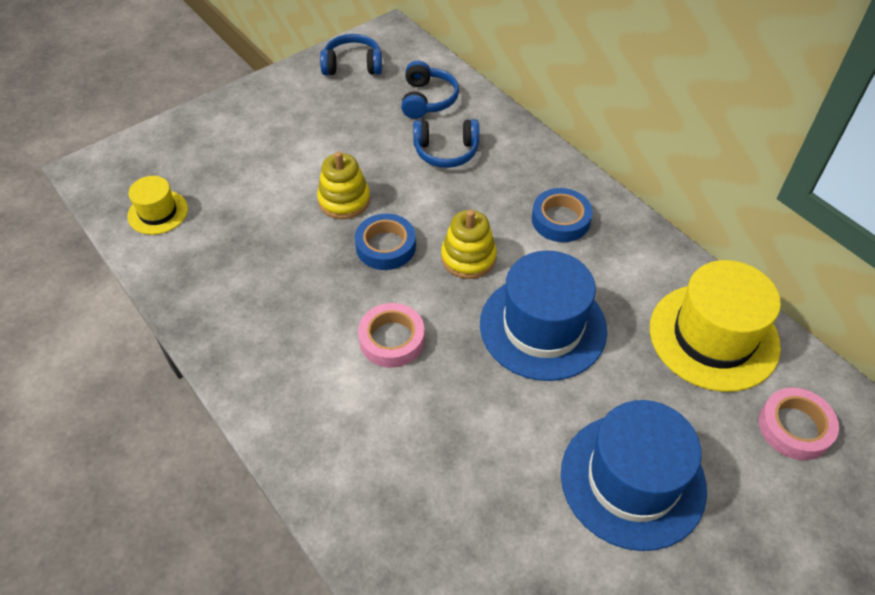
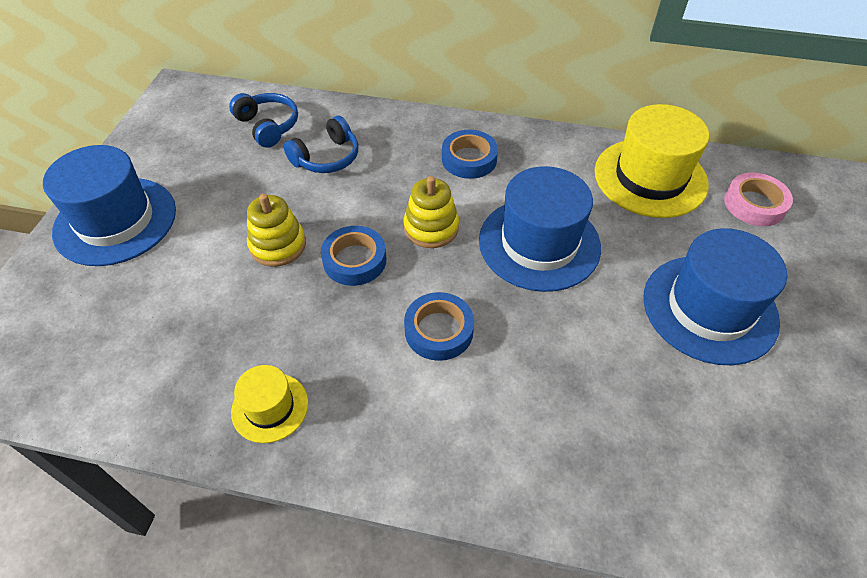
camera: 40 degrees left, 0 degrees up
(158, 212) = (91, 368): yellow hat -> yellow hat (270, 407)
(258, 116) = (115, 221): none -> blue hat
(352, 65) = (168, 132): blue headphones -> none
(392, 339) = (439, 330): pink tape -> blue tape

